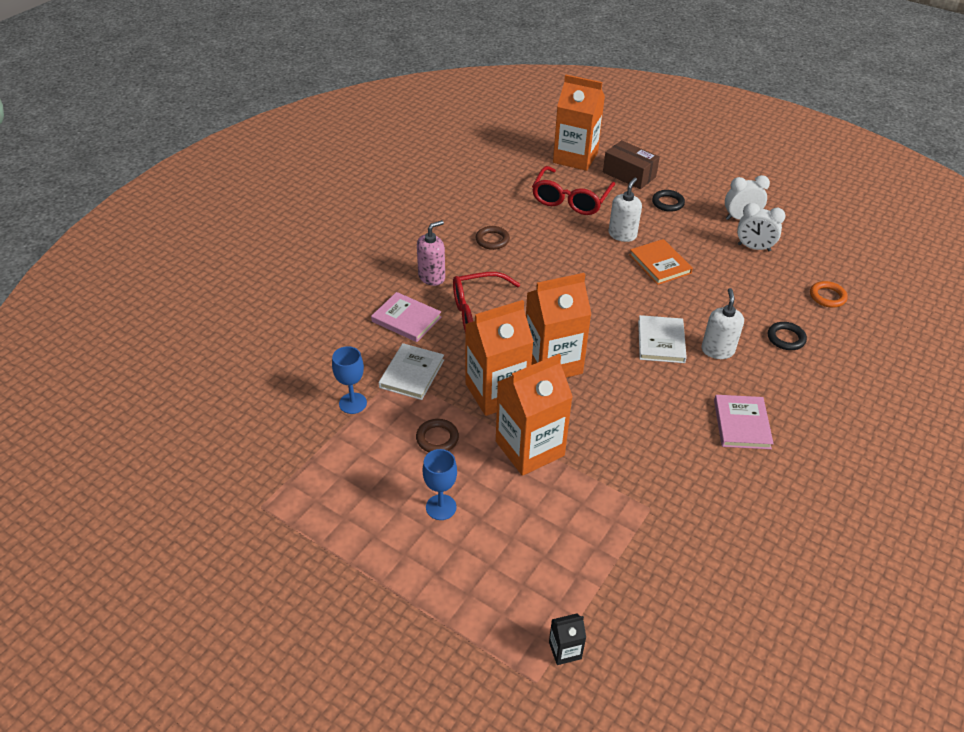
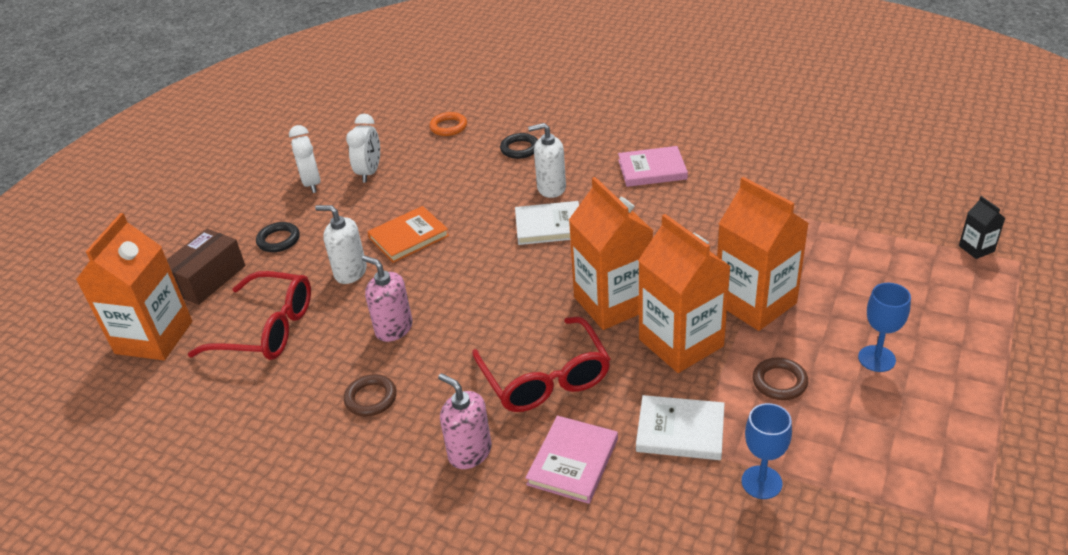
camera: 95 degrees left, 5 degrees down
(555, 252) = (394, 329): none -> pink soap dispenser

